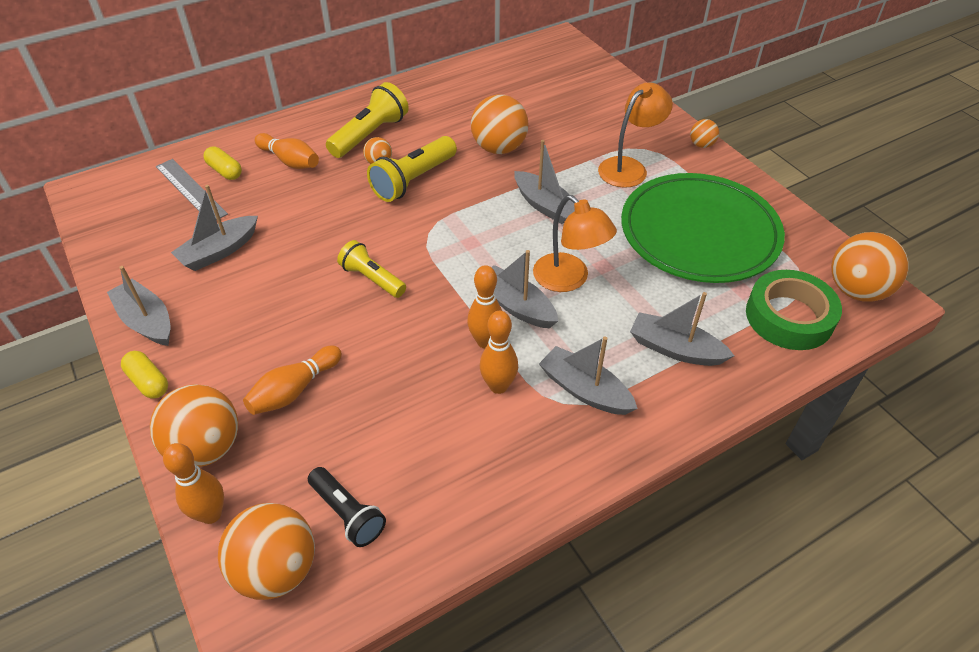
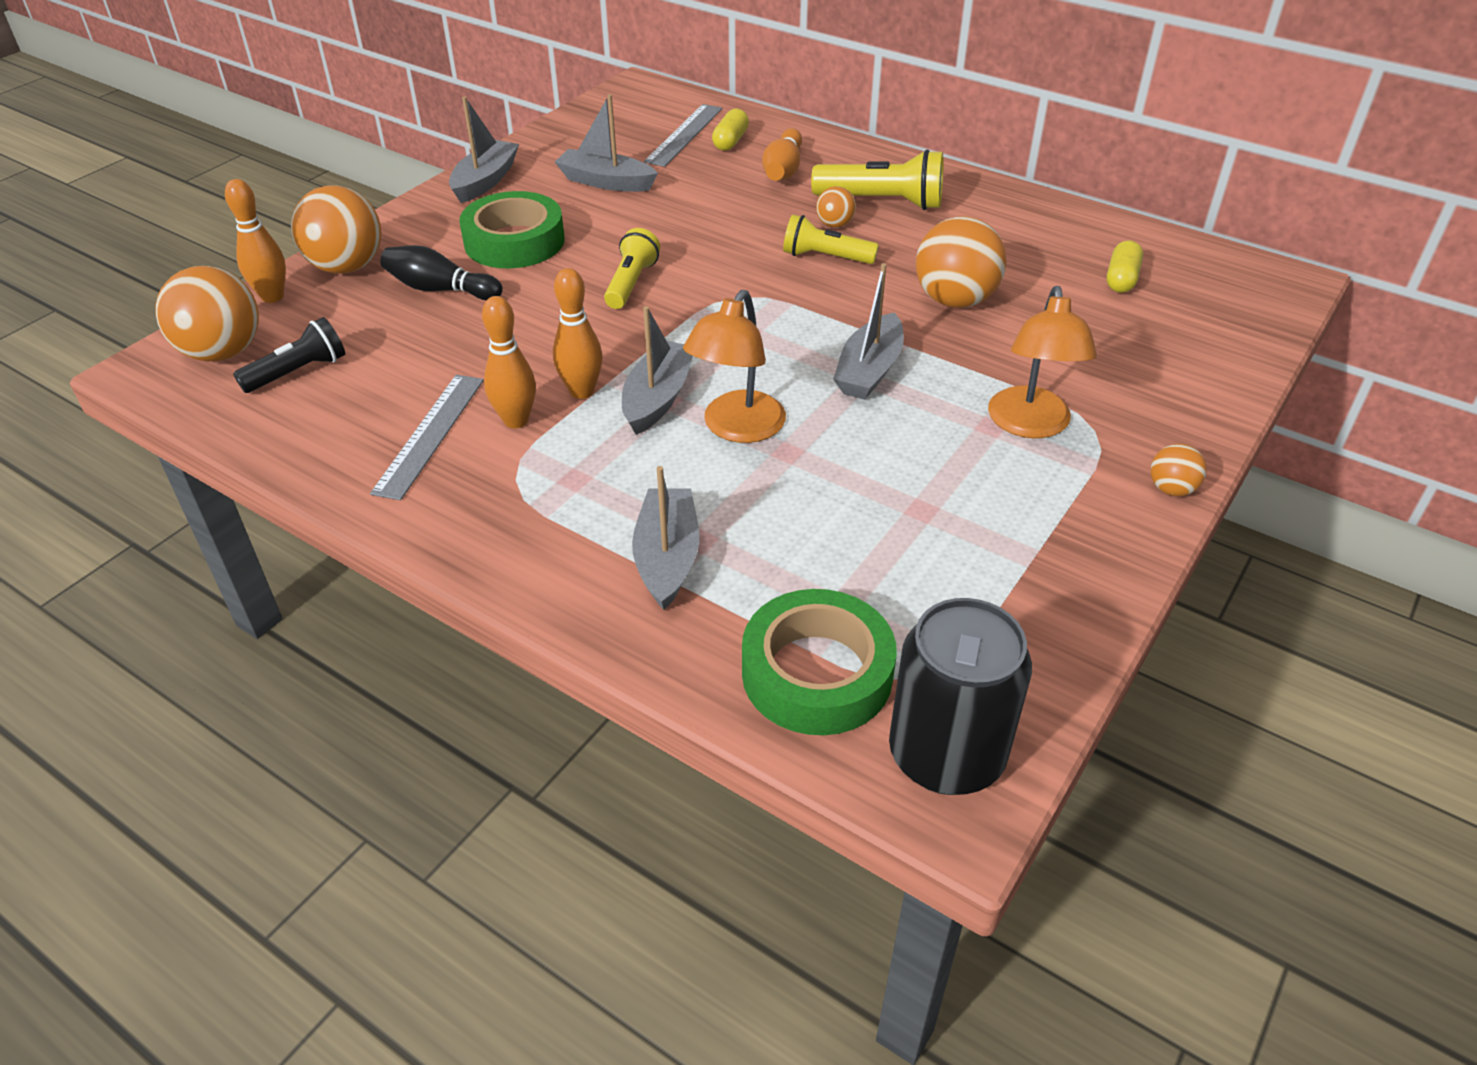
camera: 65 degrees right, 5 degrees down
(148, 382) = (410, 210): yellow capsule -> yellow capsule (1121, 279)
(260, 327) = (514, 241): none -> green tape
(294, 390) = (440, 289): orange bowling pin -> black bowling pin
(348, 513) = (298, 372): black flashlight -> black flashlight turned 150 degrees counterclockwise
(413, 180) = (825, 257): yellow flashlight -> yellow flashlight, size x0.67
(486, 440) = (430, 434): none -> grey ruler
(585, 390) = (545, 492): grey boat -> none
(629, 167) = (1030, 425): orange lamp -> orange lamp turned 75 degrees clockwise
(699, 232) = (939, 532): green plate -> none
(856, 290) = (946, 755): orange ball -> black can

